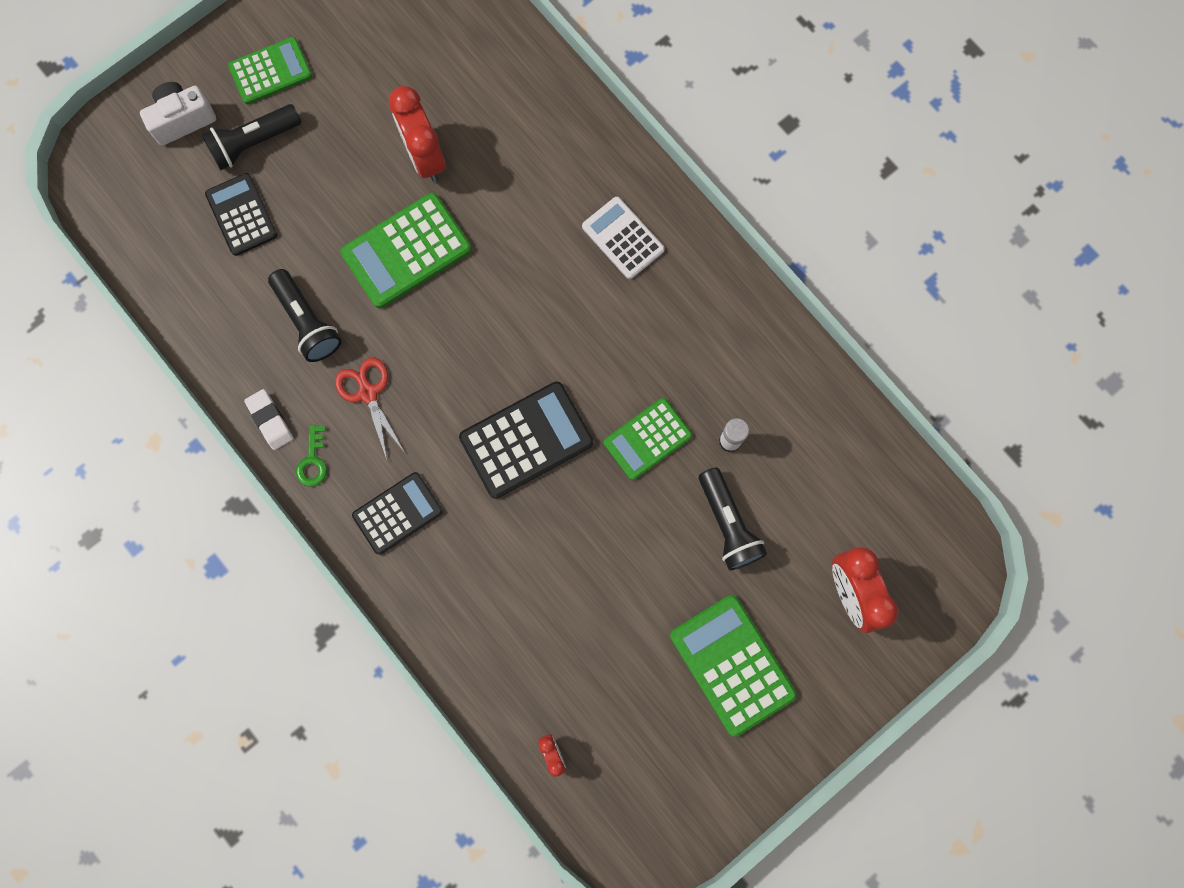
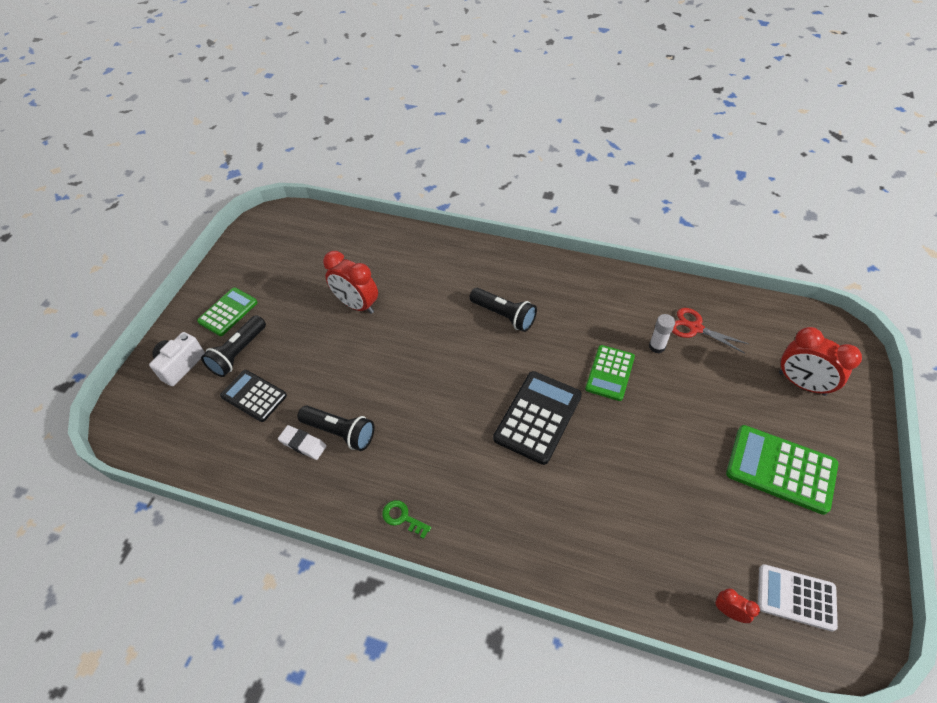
camera: 30 degrees left, 25 degrees down
(270, 420) = (353, 509): white eraser -> white eraser (303, 444)
(313, 461) = (402, 517): green key -> green key turned 150 degrees clockwise
(368, 393) = (412, 451): red scissors -> red scissors (695, 328)
(398, 513) = (488, 515): black calculator -> none
(406, 251) = (380, 357): green calculator -> none
(623, 238) = (506, 283): white calculator -> white calculator (796, 597)
(728, 524) = (698, 390): black flashlight -> black flashlight (504, 315)

